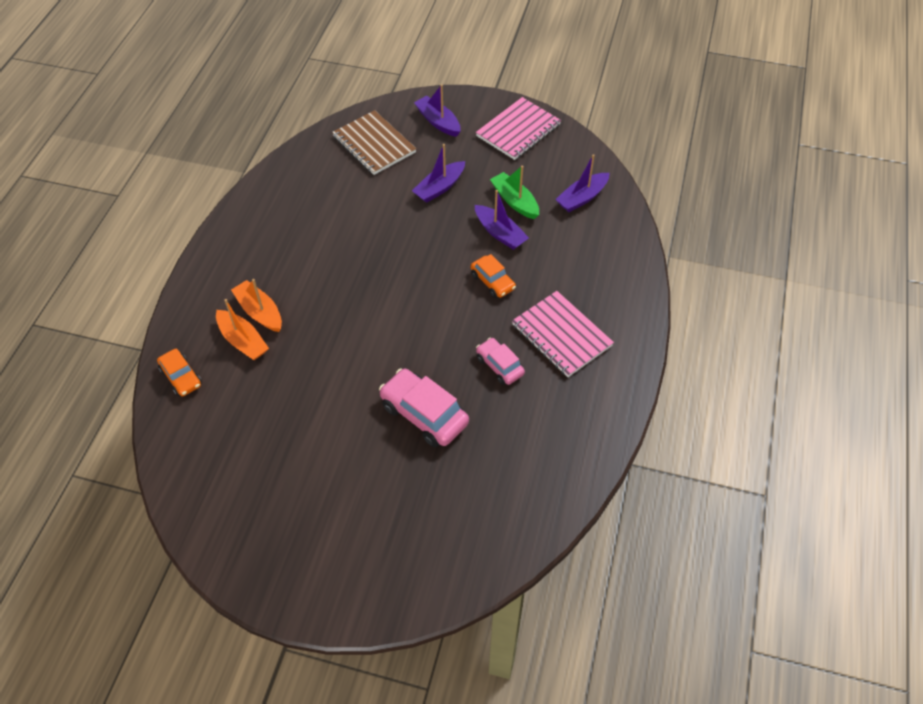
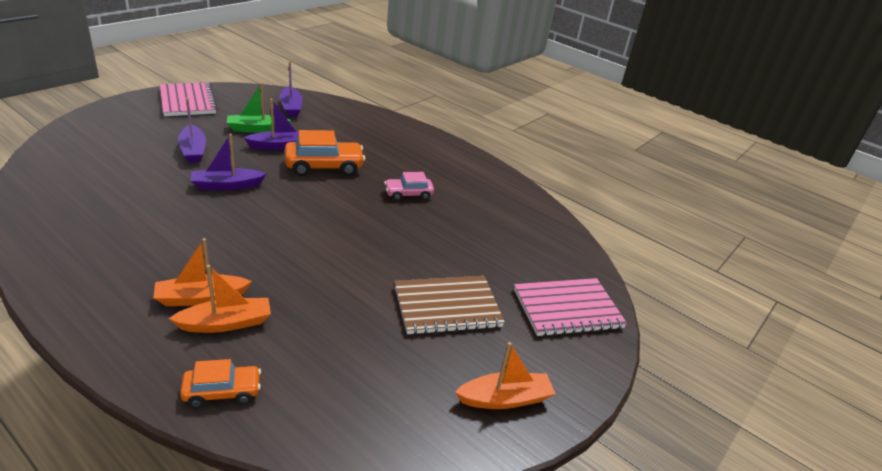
camera: 70 degrees left, 20 degrees down
(260, 551) = (505, 399): none -> orange boat
(374, 144) = (88, 159): brown notebook -> brown notebook (447, 307)
(424, 414) = (424, 244): pink car -> none
(438, 122) = (118, 124): purple boat -> purple boat (227, 185)
(492, 282) = (324, 167): orange car -> orange car, size x1.66
(561, 335) = (405, 161): pink notebook -> pink notebook (567, 309)

